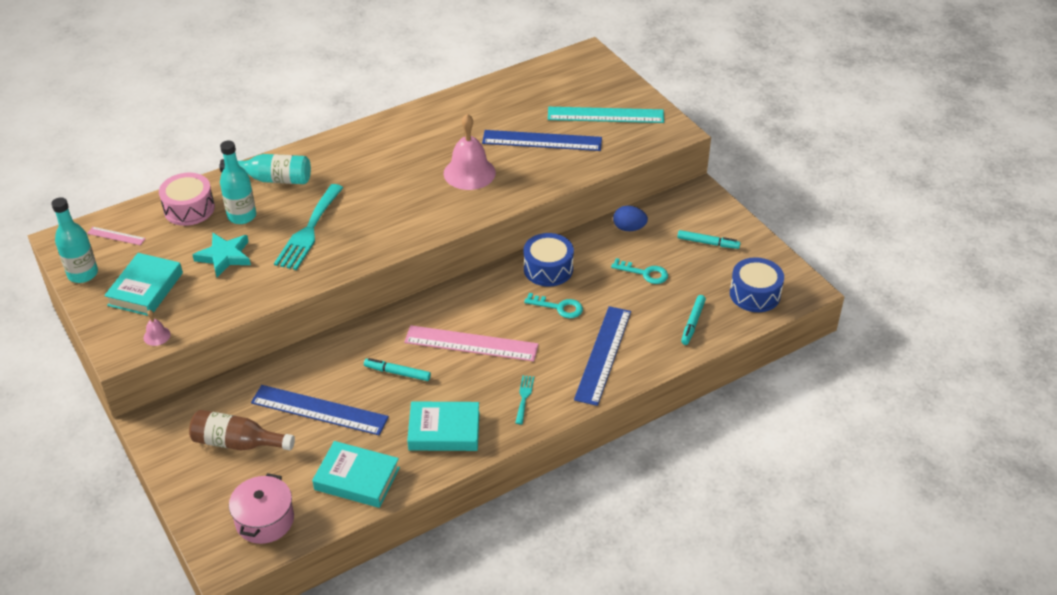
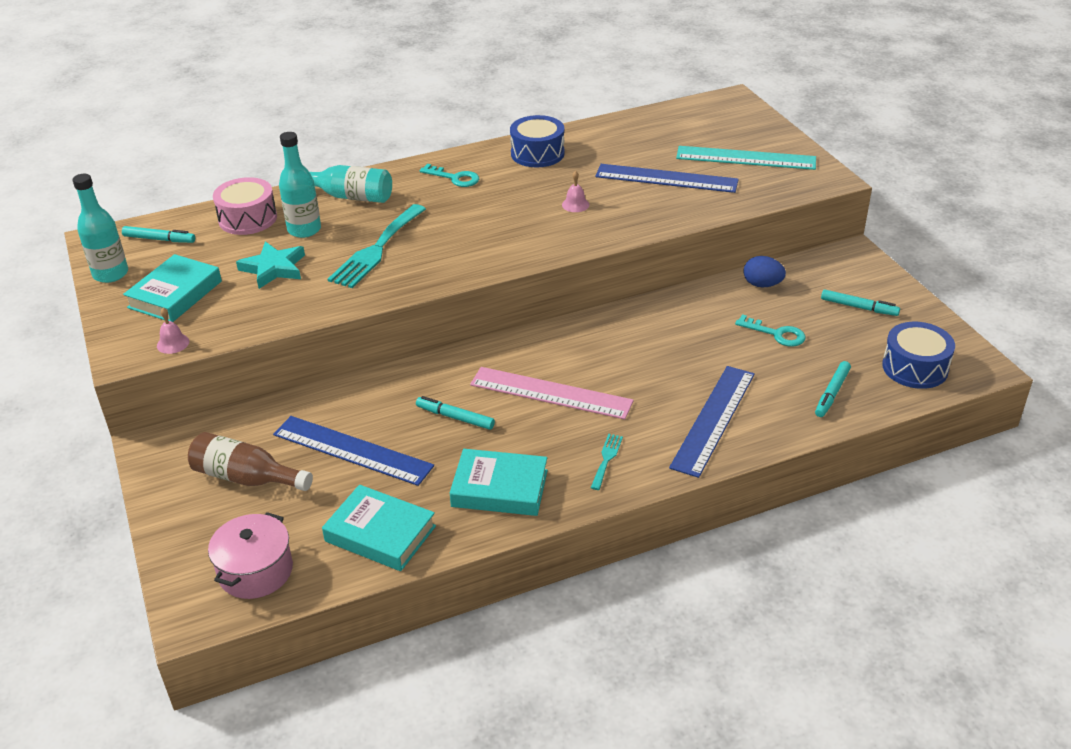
camera: 10 degrees right, 5 degrees down
(116, 236) = (159, 239): pink ruler -> turquoise marker
(469, 173) = (575, 204): pink bell -> pink bell, size x0.45
(548, 269) = (657, 320): blue drum -> blue drum (537, 153)
(559, 307) = (665, 362): turquoise key -> turquoise key (454, 178)

